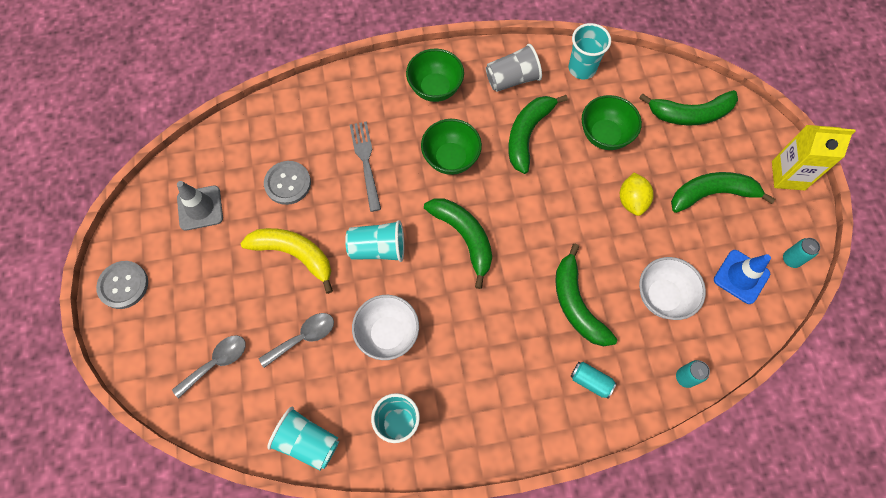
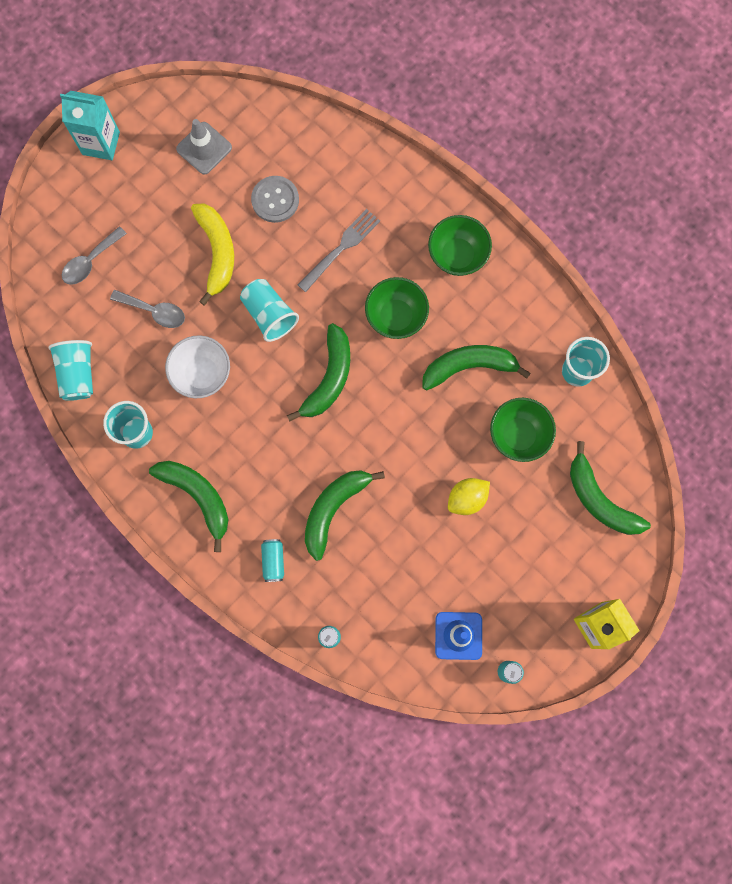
camera: 55 degrees right, 10 degrees up
(123, 285) = (101, 143): grey button -> turquoise carton
(216, 362) = (90, 261): grey spoon -> grey spoon turned 120 degrees clockwise
(512, 79) = (518, 316): grey cup -> none
(662, 296) = (391, 577): white bowl -> none
(712, 194) = (525, 566): green banana -> green banana (198, 496)

